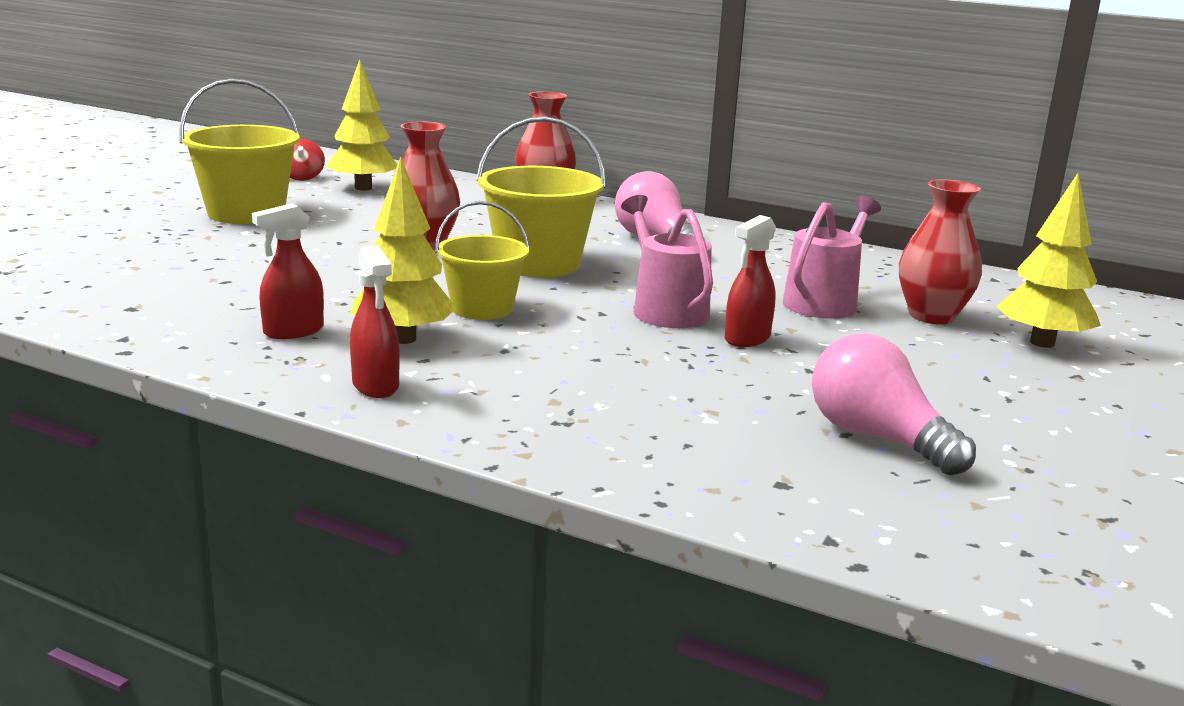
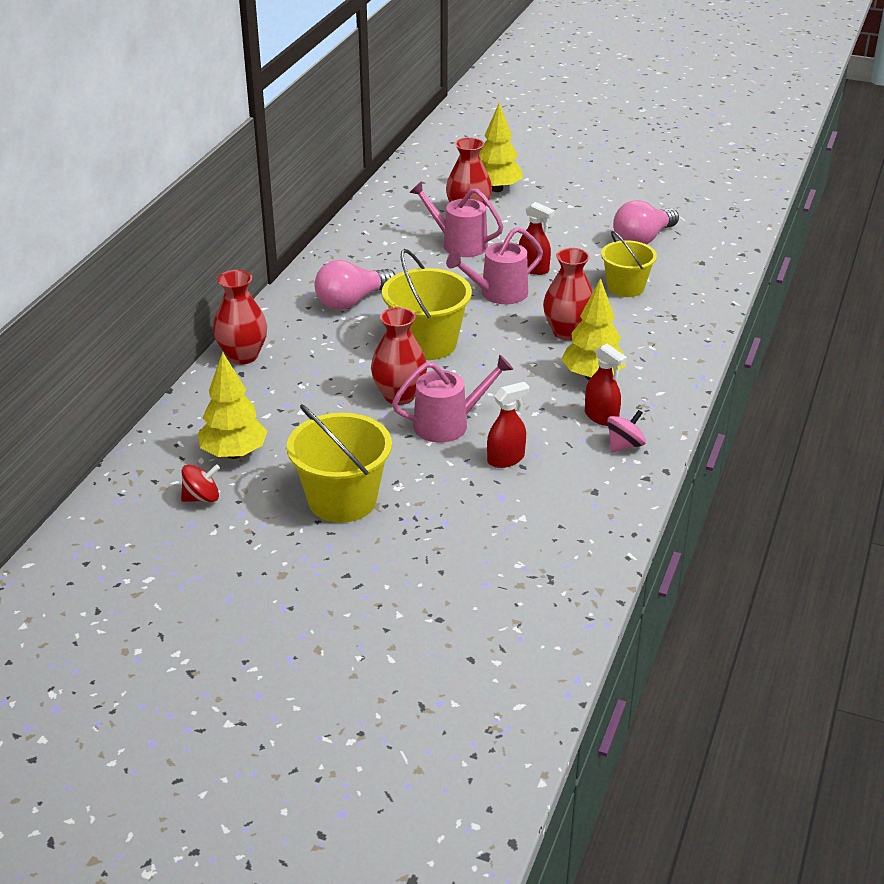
camera: 95 degrees left, 15 degrees up
(211, 336) = (624, 445): none -> pink spinning top
(346, 258) = (448, 424): none -> pink watering can
(375, 386) = (663, 374): red spray bottle -> red spray bottle (506, 459)
(482, 309) = (527, 355): yellow bucket -> yellow bucket (625, 287)
(537, 338) = (567, 332): none -> red vase

